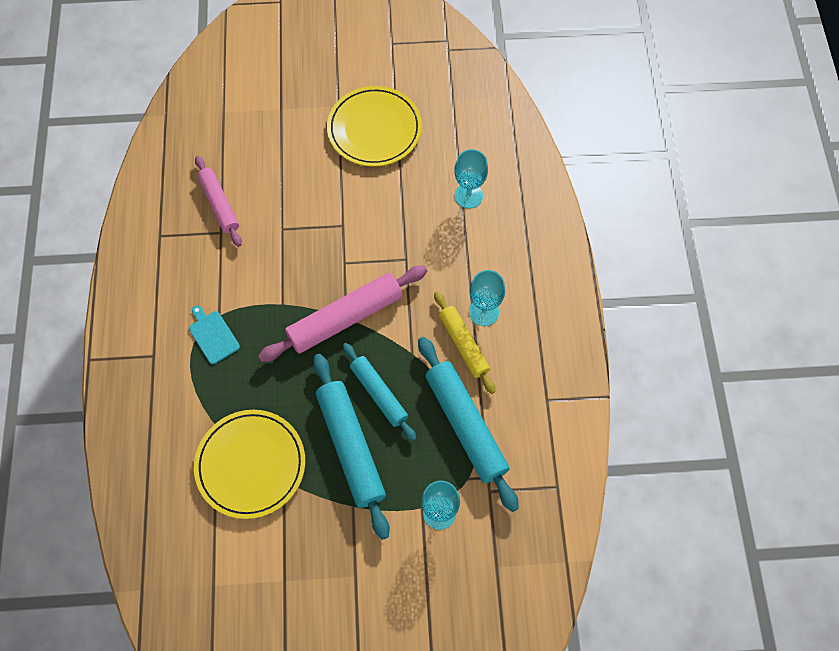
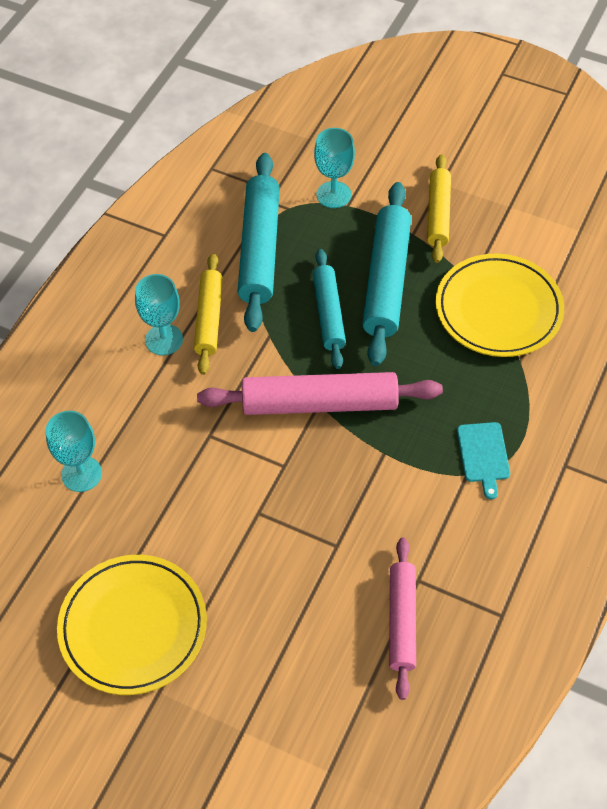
camera: 150 degrees left, 10 degrees down
(341, 539) = (438, 214): none -> yellow rolling pin

